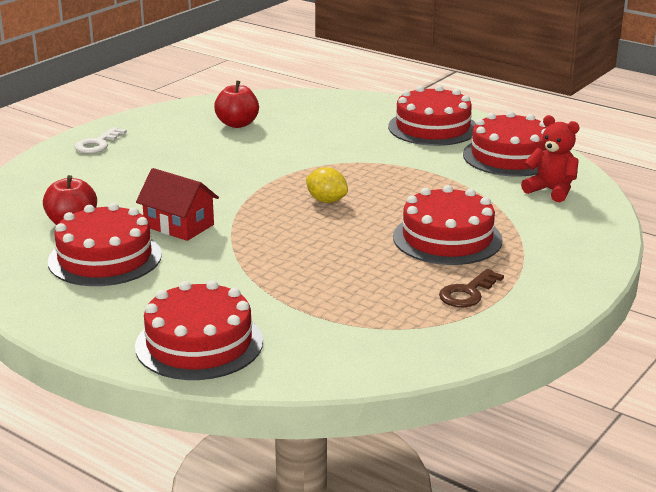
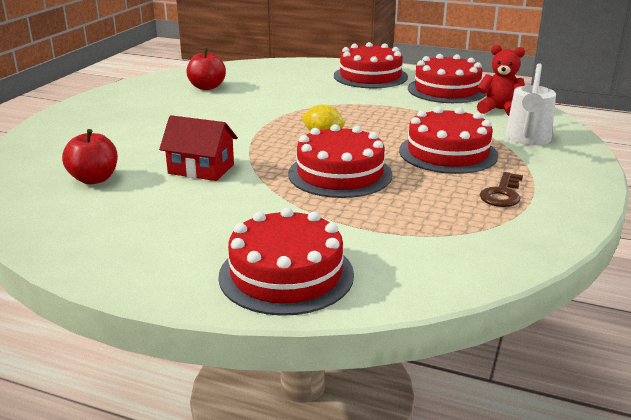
camera: 15 degrees left, 0 degrees up
(98, 144) = (88, 112): white key -> none
(105, 258) = (142, 205): red cake -> red cake (340, 174)
(551, 232) = (527, 139): none -> white watering can

